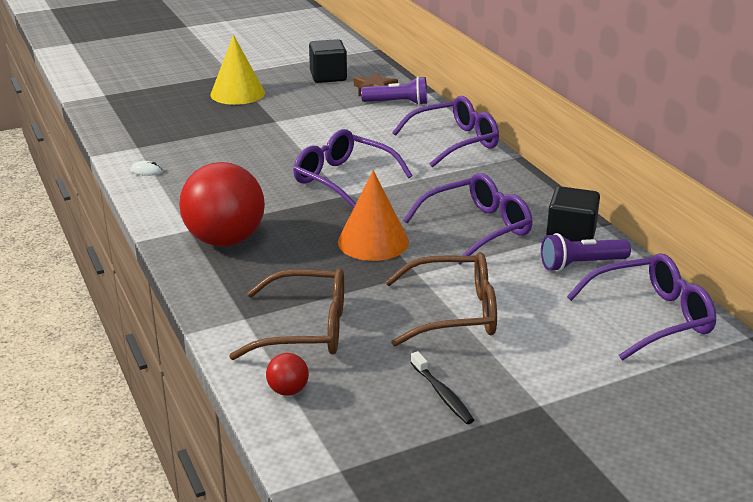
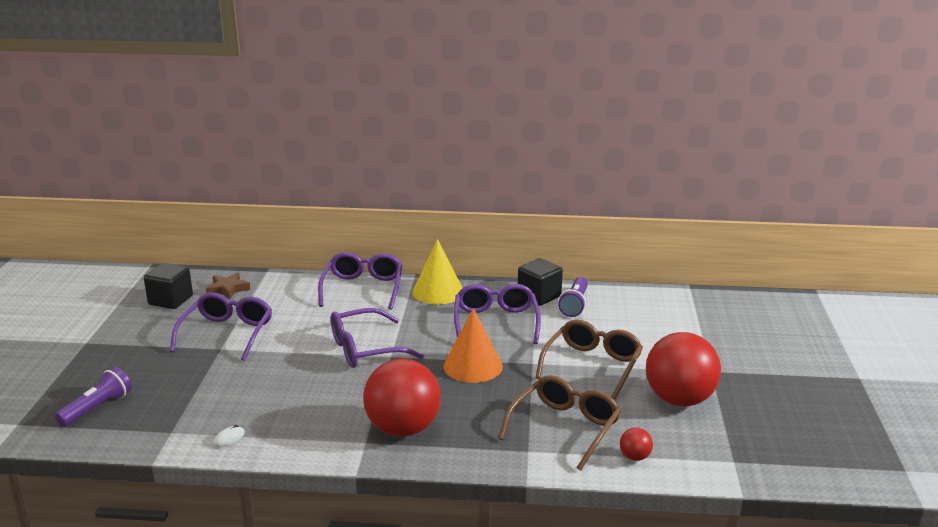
camera: 60 degrees left, 5 degrees down
(237, 93) = (135, 351): yellow cone -> yellow cone (438, 291)
(398, 103) = (267, 288): purple flashlight -> purple flashlight (97, 408)
(442, 394) = (679, 399): black toothbrush -> red ball
(651, 317) = (650, 306): purple glasses -> purple glasses (227, 333)

